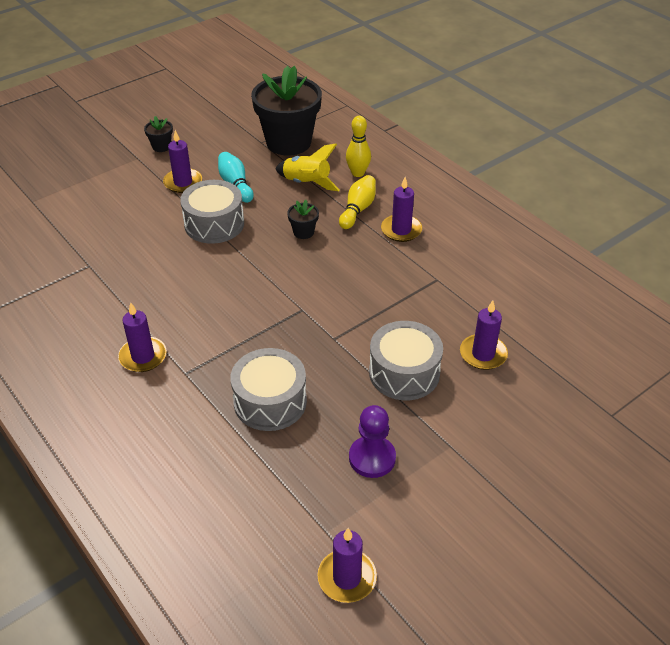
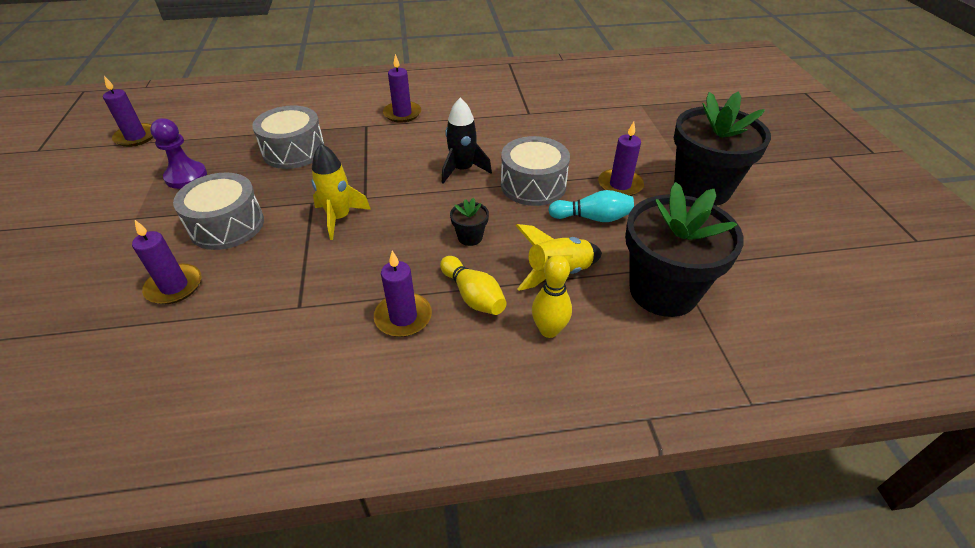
camera: 120 degrees right, 0 degrees up
(161, 146) = (702, 189): black flower pot -> black flower pot, size x2.45
(219, 270) = (462, 170): none -> black rocket
(339, 310) = (339, 218): none -> yellow rocket

